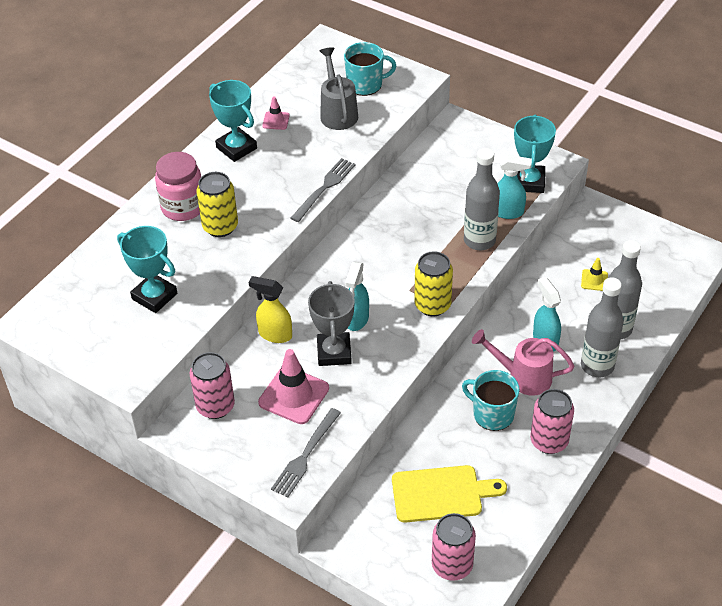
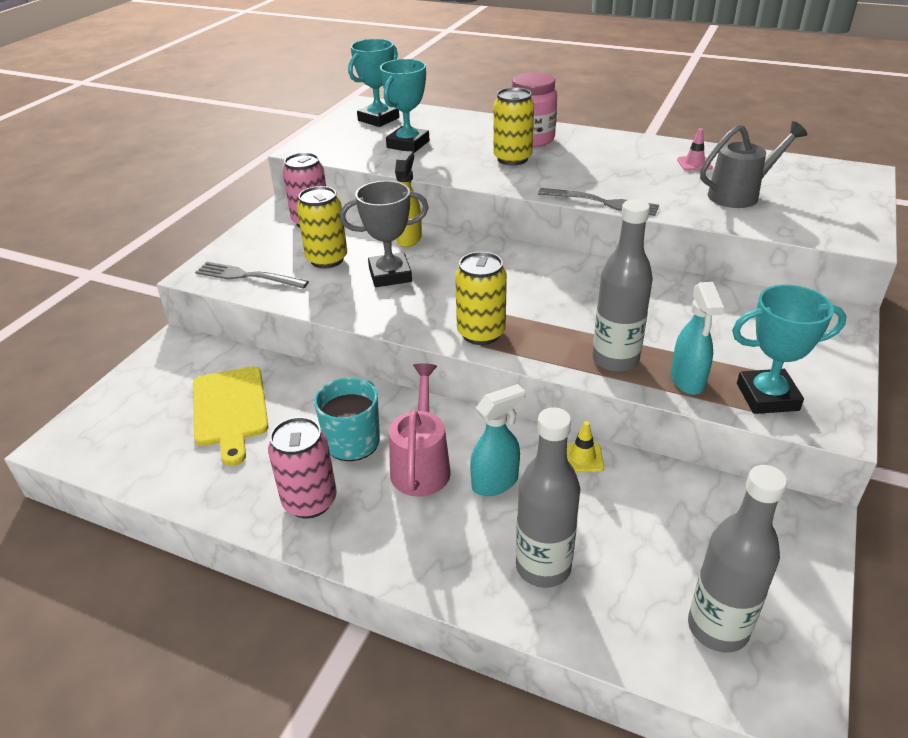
camera: 80 degrees right, 10 degrees down
(236, 148) = (634, 151): turquoise trophy -> turquoise trophy (378, 119)
(294, 395) = (327, 259): pink traffic cone -> yellow can
(356, 319) = (442, 283): turquoise spray bottle -> none
(365, 84) = (809, 205): turquoise mug -> none
(452, 565) = (127, 429): pink can -> none
(594, 280) = (640, 532): yellow traffic cone -> yellow traffic cone (582, 457)
(597, 366) = (458, 547): grey bottle -> grey bottle (717, 628)

